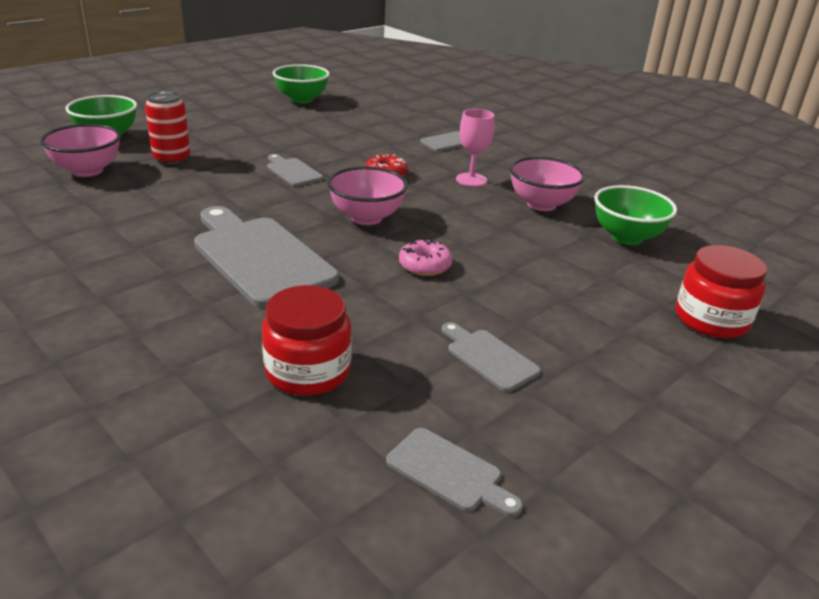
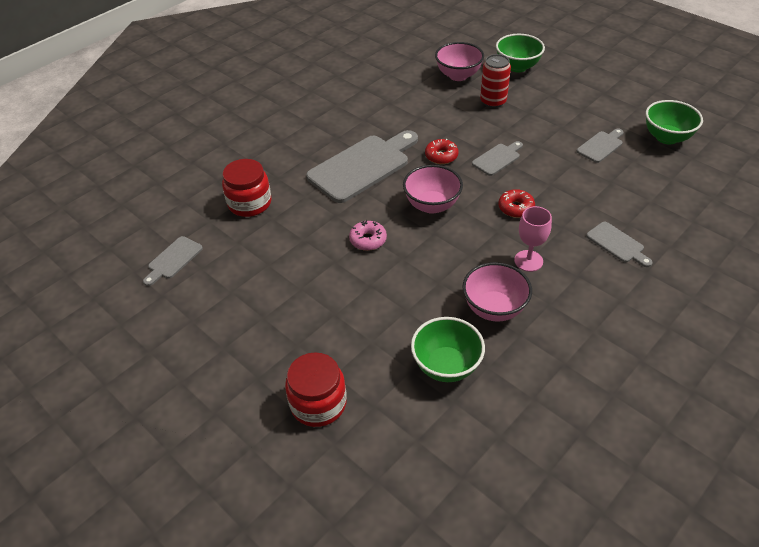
camera: 90 degrees right, 15 degrees up
(268, 201) = (441, 156): none -> red donut
(489, 358) = (264, 274): grey cutting board -> grey cutting board (601, 146)

